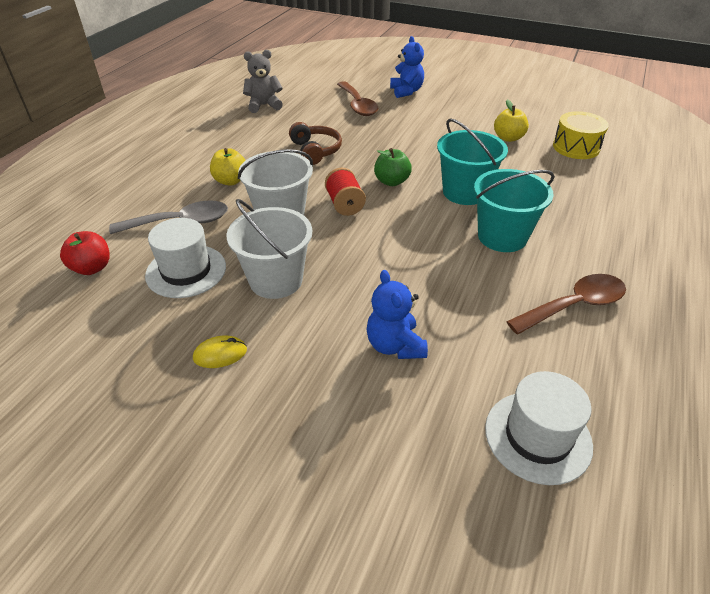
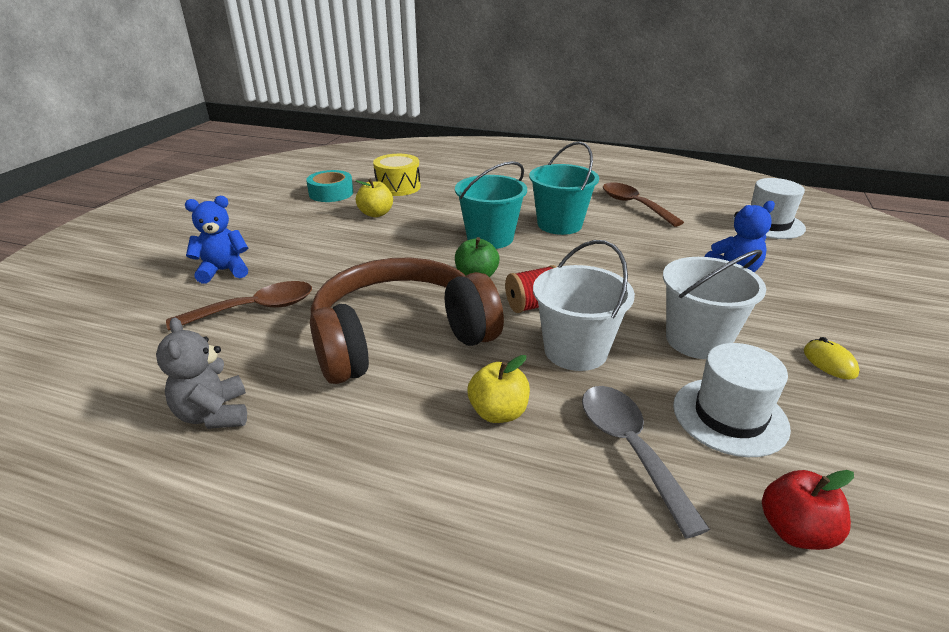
camera: 95 degrees left, 10 degrees down
(315, 151) = (400, 337): brown headphones -> brown headphones, size x2.10
(549, 117) = (331, 193): none -> turquoise tape

